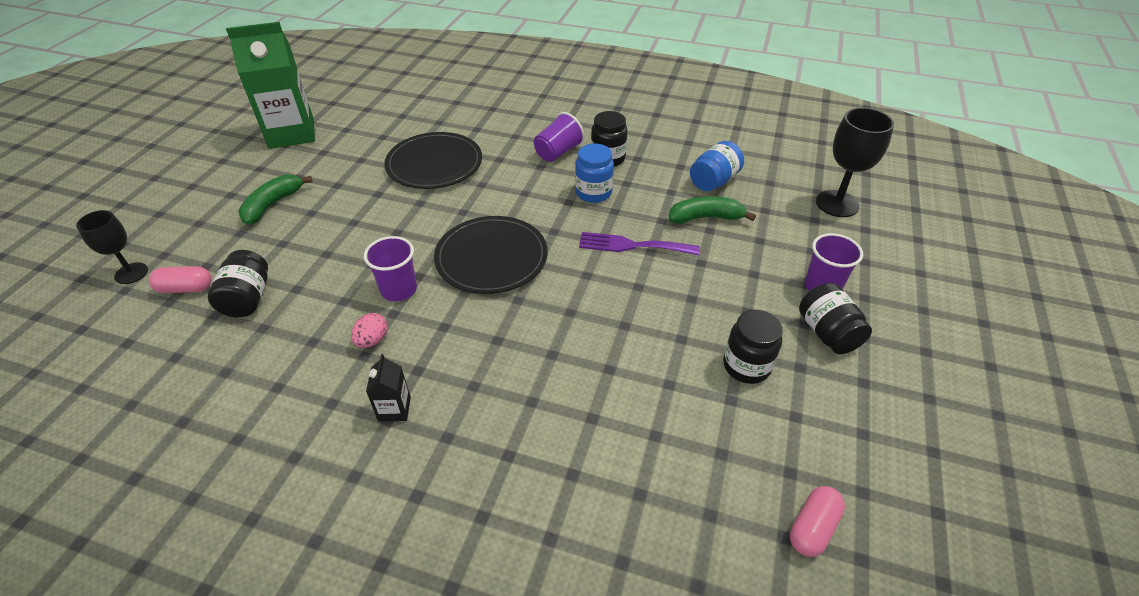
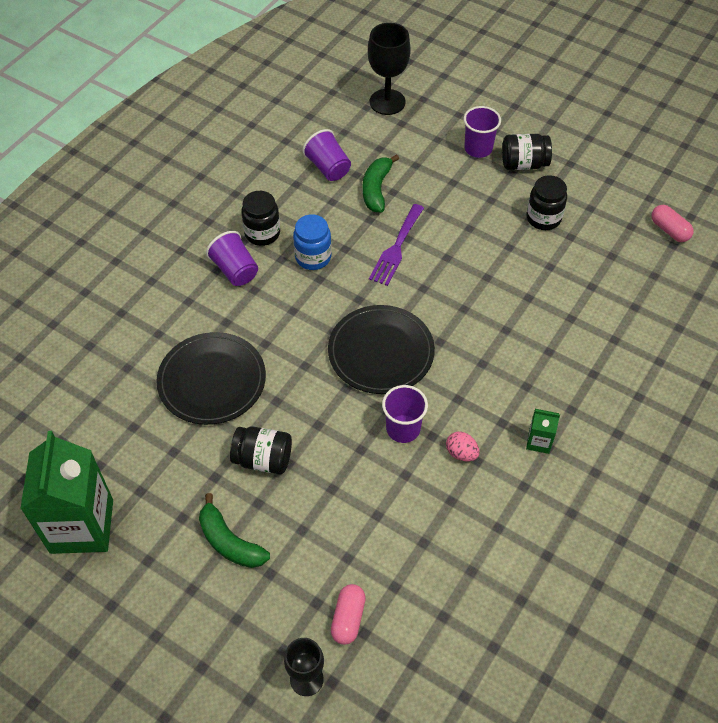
camera: 75 degrees left, 10 degrees up
(247, 299) = (380, 558): black jar -> black jar (263, 459)
(394, 409) = (539, 441): black carton -> green carton
(713, 181) = (328, 168): blue jar -> purple cup

